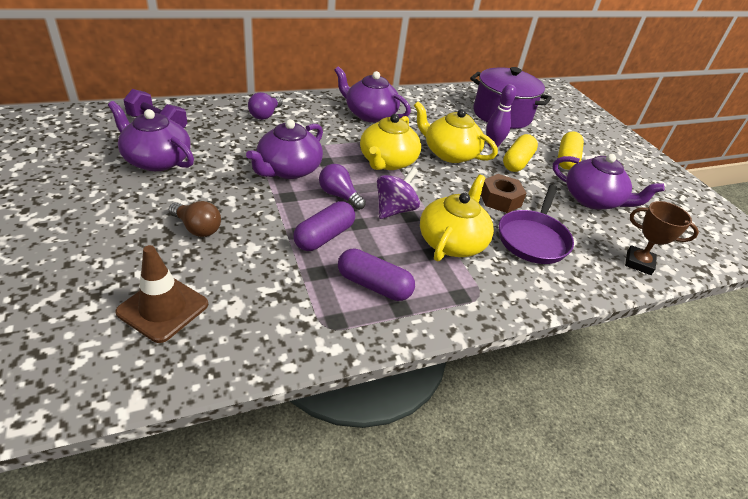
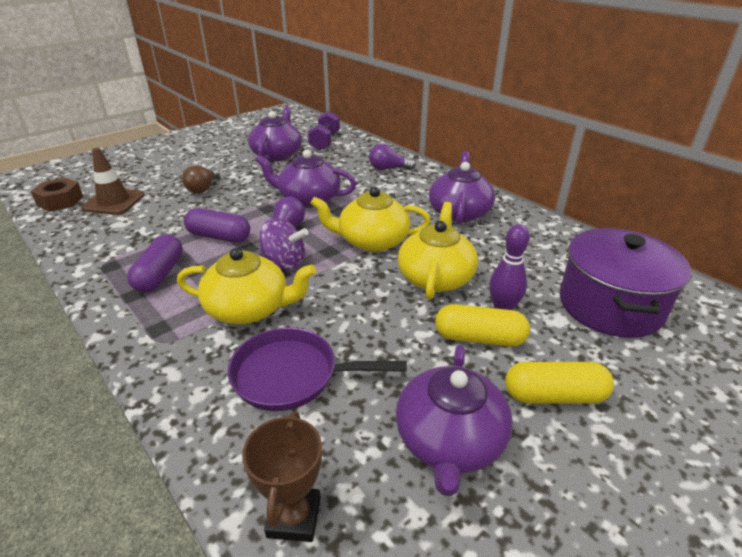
camera: 75 degrees right, 5 degrees down
(500, 199) = (363, 333): brown nut -> brown nut (60, 201)

